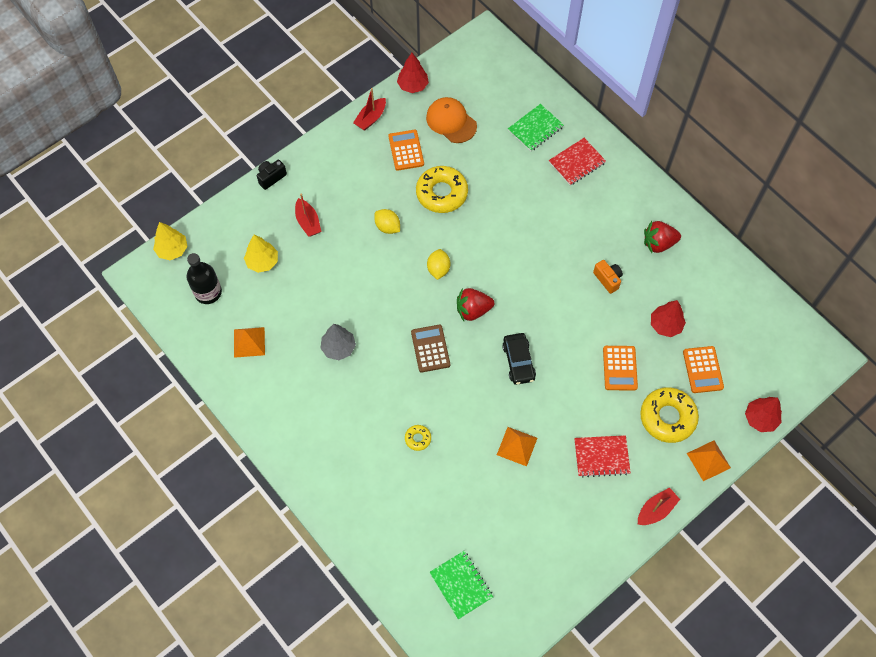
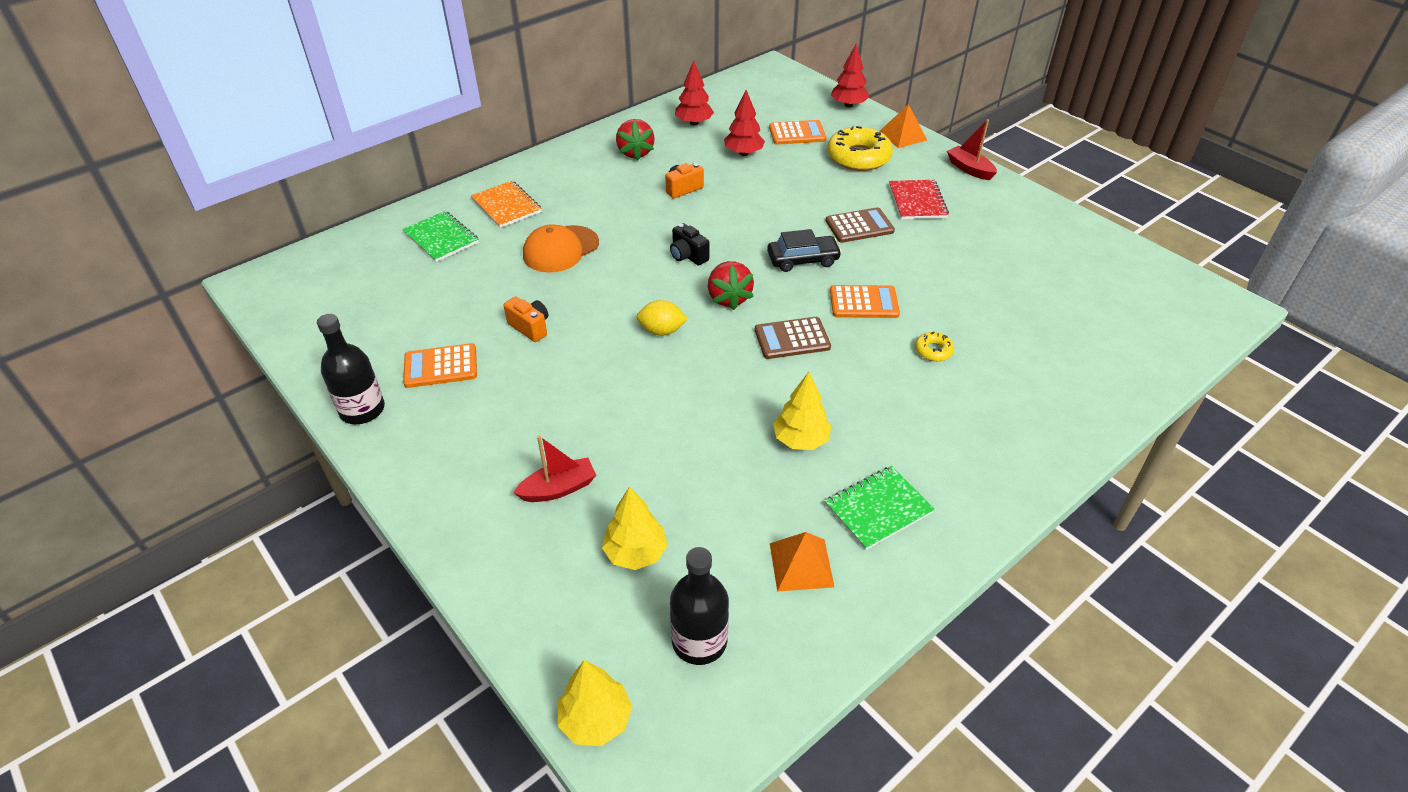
camera: 90 degrees left, 20 degrees down
(271, 177) = (450, 549): black camera -> black camera (688, 256)
(338, 348) = (801, 440): grey tree -> yellow tree
(371, 118) = (362, 410): red boat -> black bottle
(387, 227) = (582, 386): yellow lemon -> none
(413, 86) = (314, 359): red tree -> red tree (694, 123)
(441, 193) = (530, 327): yellow donut -> orange camera
(451, 121) = (401, 317): orange cap -> orange cap (560, 249)
(461, 585) = (1121, 311): green notebook -> green notebook (878, 509)
(517, 446) = (921, 263): orange pyramid -> none
(563, 406) = (859, 226): none -> brown calculator
(577, 162) = (506, 206): red notebook -> orange notebook
(620, 368) = (802, 185): orange calculator -> orange calculator (864, 302)

